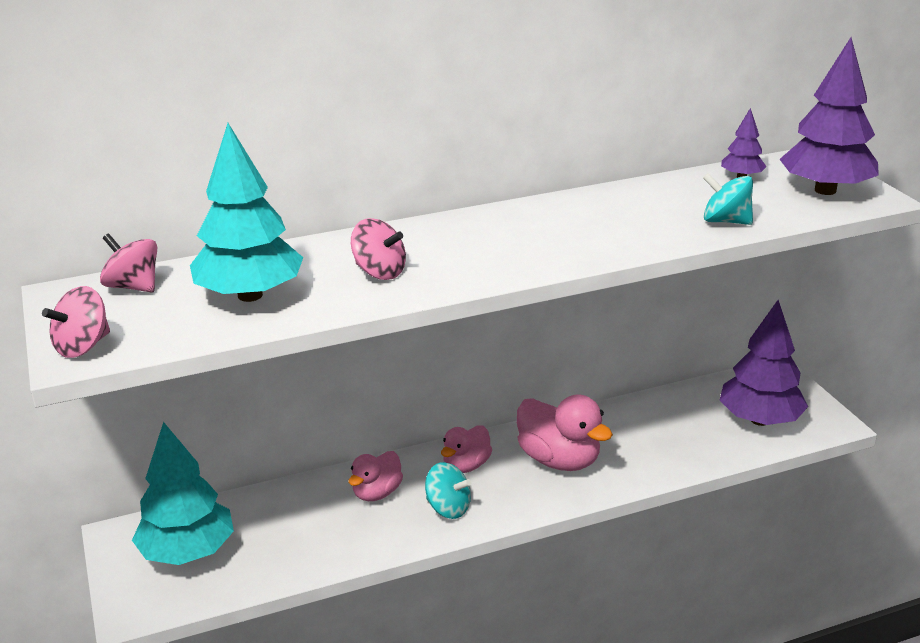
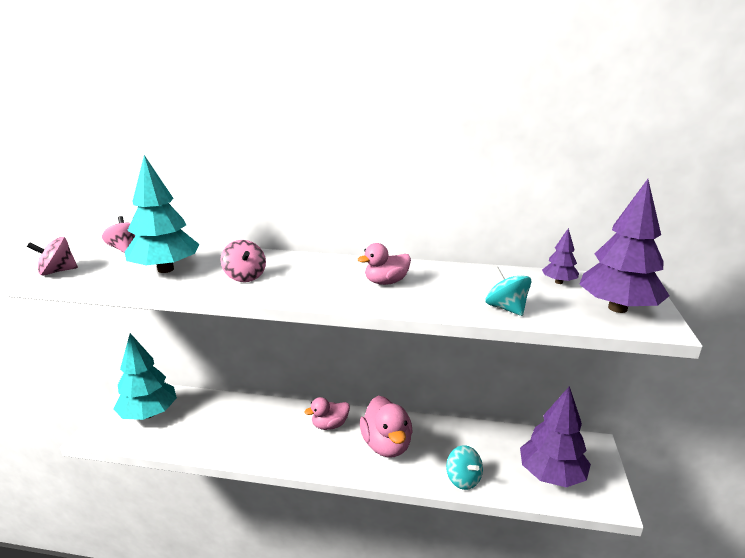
camera: 30 degrees right, 5 degrees down
(377, 493) = (267, 421): pink duck -> pink duck (386, 282)
(448, 508) = (294, 447): turquoise spinning top -> turquoise spinning top (463, 479)

